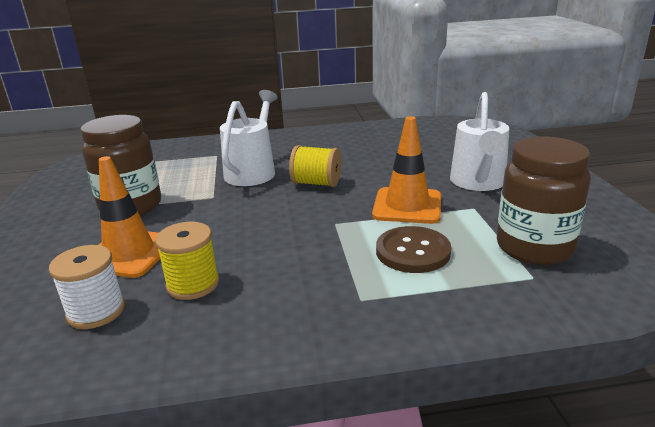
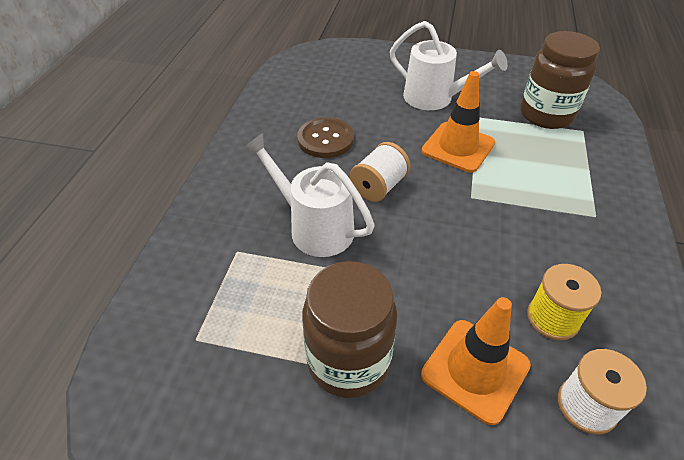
camera: 70 degrees left, 20 degrees up
(316, 183) = (379, 186): yellow spool -> white spool
(413, 251) = (535, 169): brown button -> brown button (325, 139)

